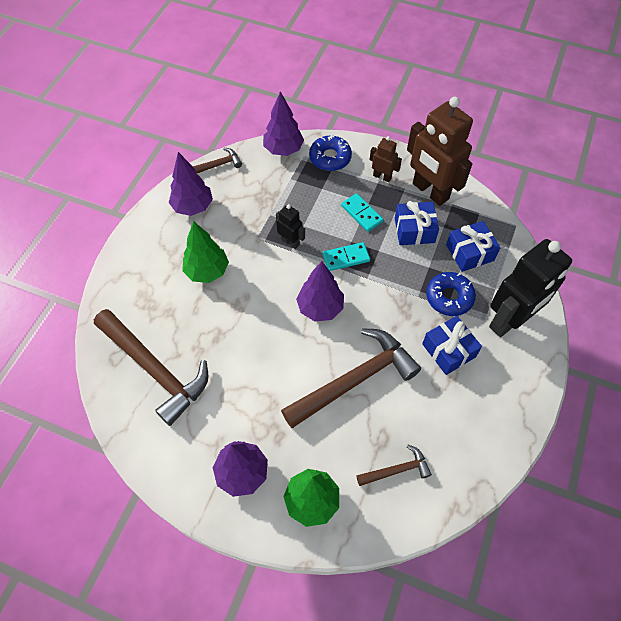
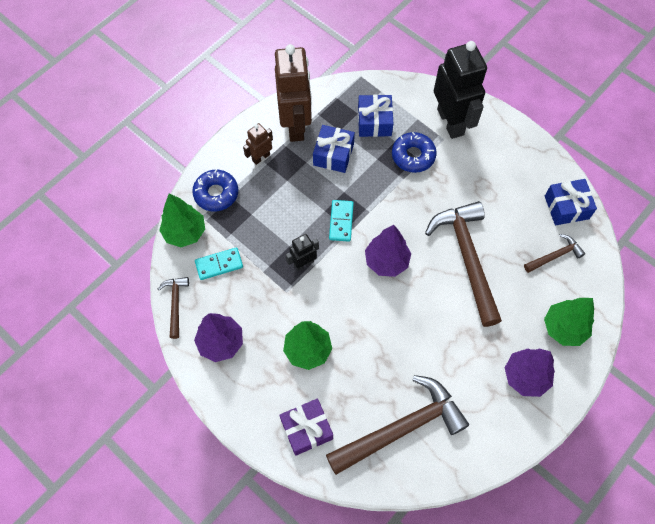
camera: 70 degrees left, 5 degrees up
(133, 293) = (306, 429): none -> purple gift
(283, 150) = (185, 233): purple tree -> green tree
(362, 214) = (297, 190): turquoise domino -> turquoise domino (219, 264)
(396, 470) = (555, 256): brown hammer -> brown hammer turned 60 degrees clockwise
(430, 191) = (296, 125): brown robot -> brown robot turned 75 degrees counterclockwise
(448, 350) = (463, 177): blue gift -> blue gift (566, 207)

